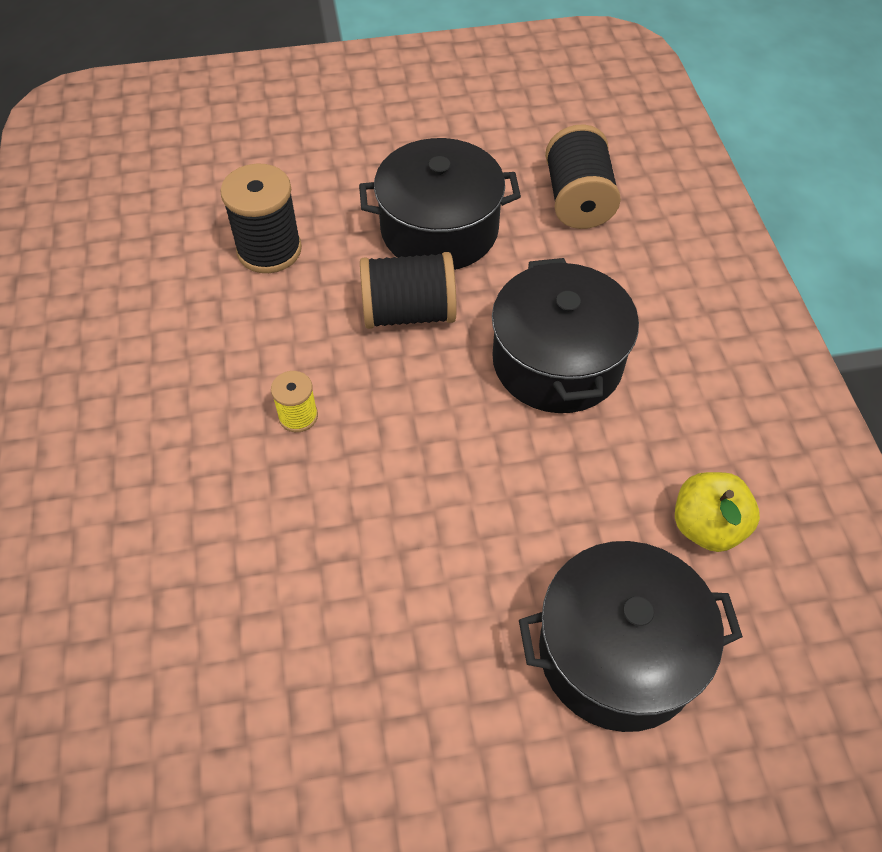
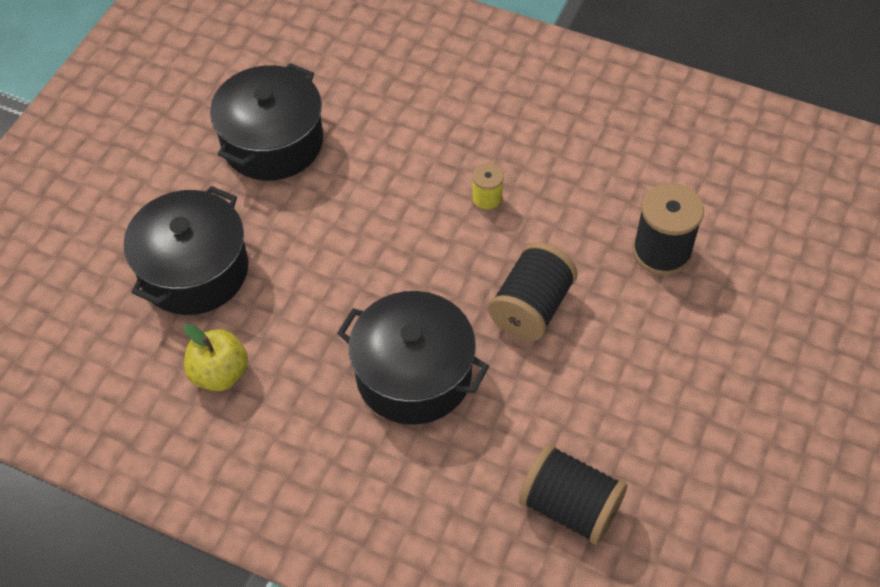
camera: 125 degrees right, 0 degrees up
(439, 229) = (606, 377): black pot -> black pot (272, 142)

